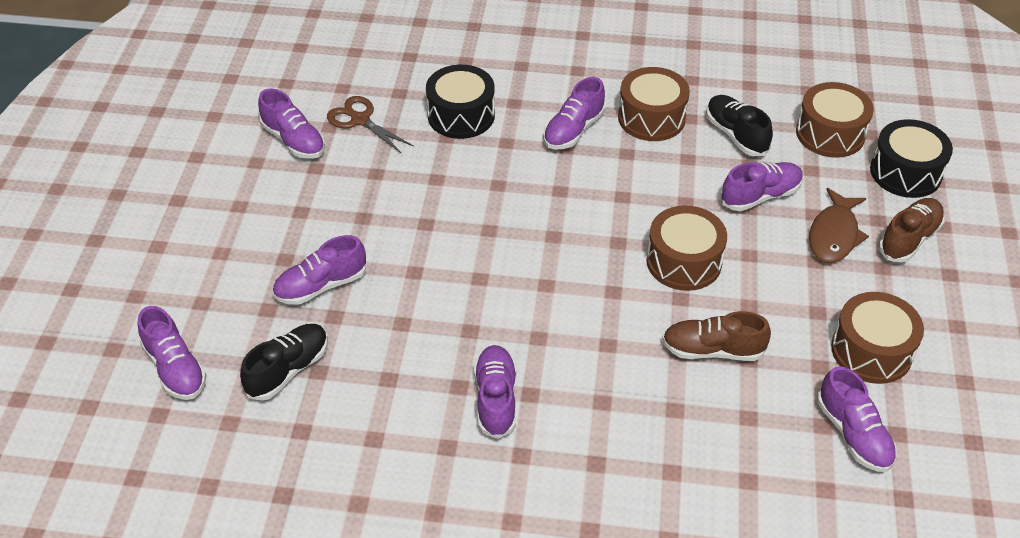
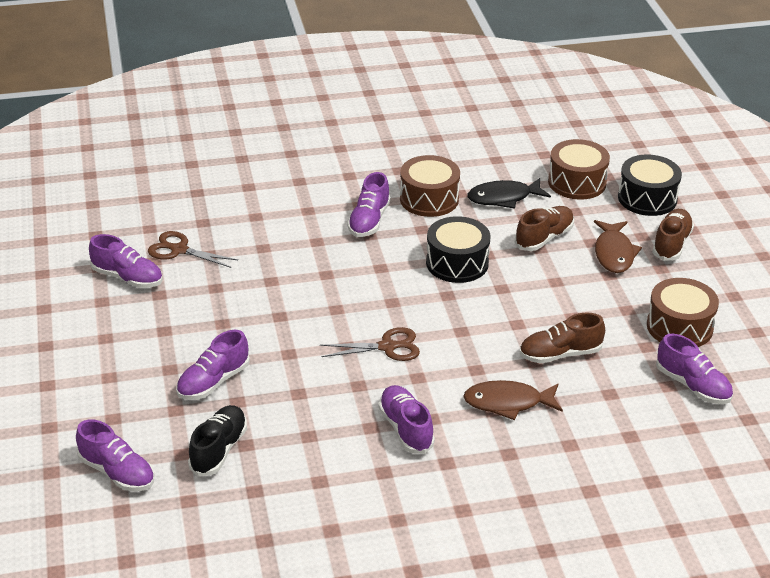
camera: 20 degrees left, 10 degrees down
(461, 115) = (267, 229): black drum -> black drum (457, 263)
(523, 291) = (388, 347): none -> brown scissors
(624, 397) = (507, 403): none -> brown fish
(684, 261) = (507, 297): brown drum -> none
(736, 135) = (503, 198): black shoe -> black fish
(760, 196) = (544, 238): purple shoe -> brown shoe

